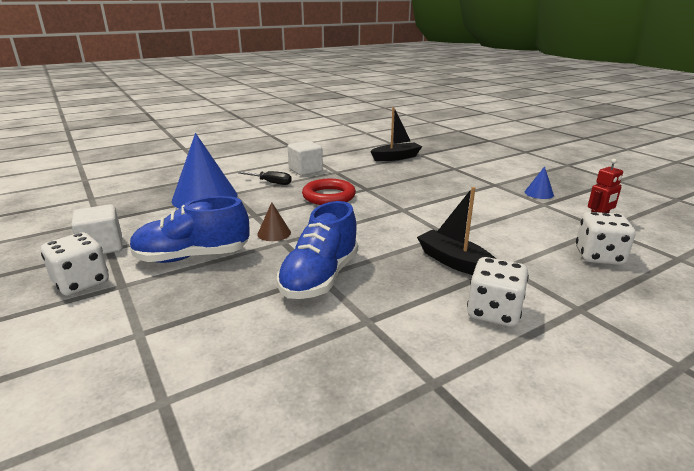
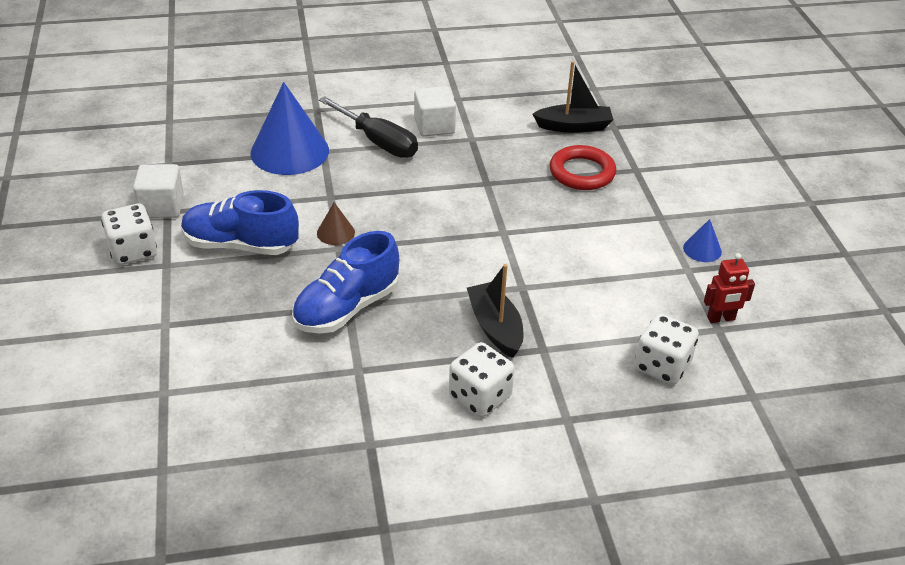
camera: 20 degrees right, 15 degrees up
(270, 183) = (377, 141): black screwdriver -> black screwdriver, size x1.71
(329, 196) = (431, 186): red ring -> red ring (582, 172)

